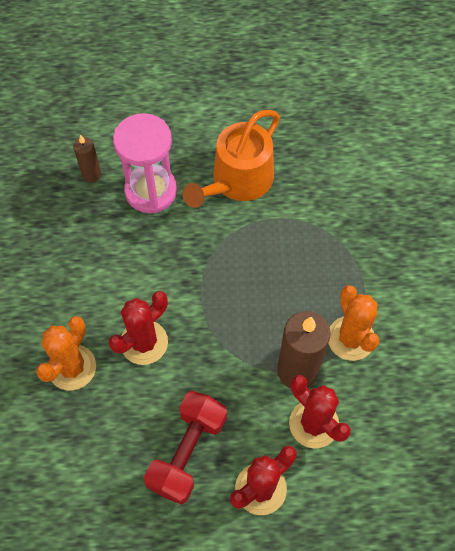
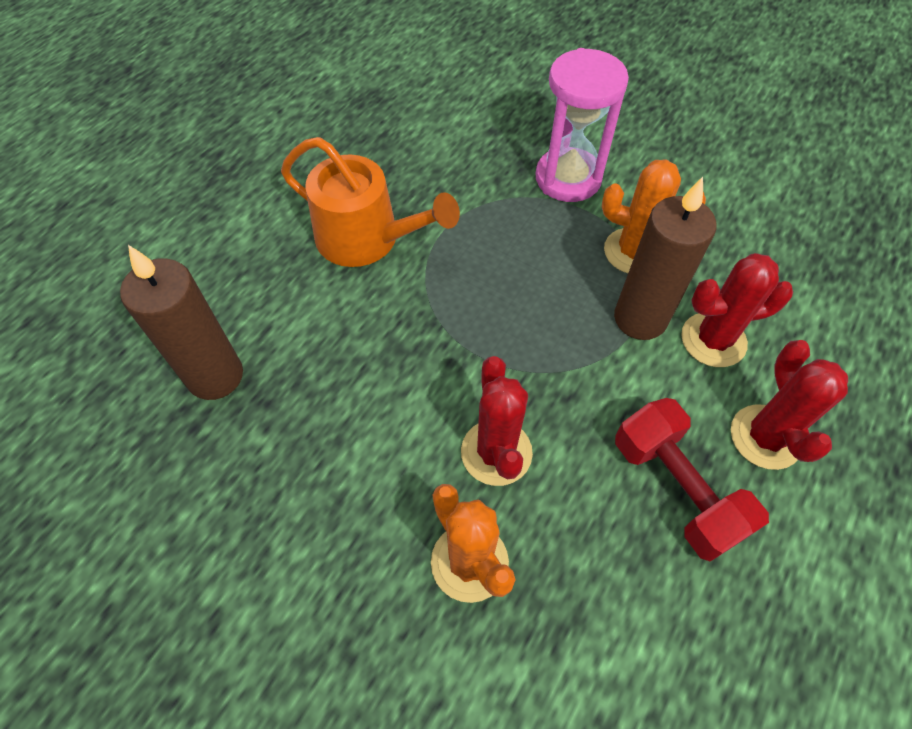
camera: 55 degrees left, 5 degrees down
(91, 174) = (215, 376): brown candle -> brown candle, size x1.89
(151, 191) = (300, 326): pink hourglass -> pink hourglass (568, 178)
(238, 181) = (366, 238): orange watering can -> orange watering can turned 45 degrees counterclockwise

